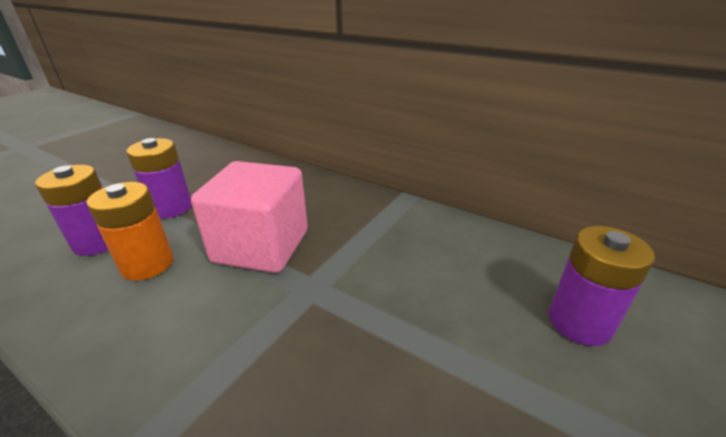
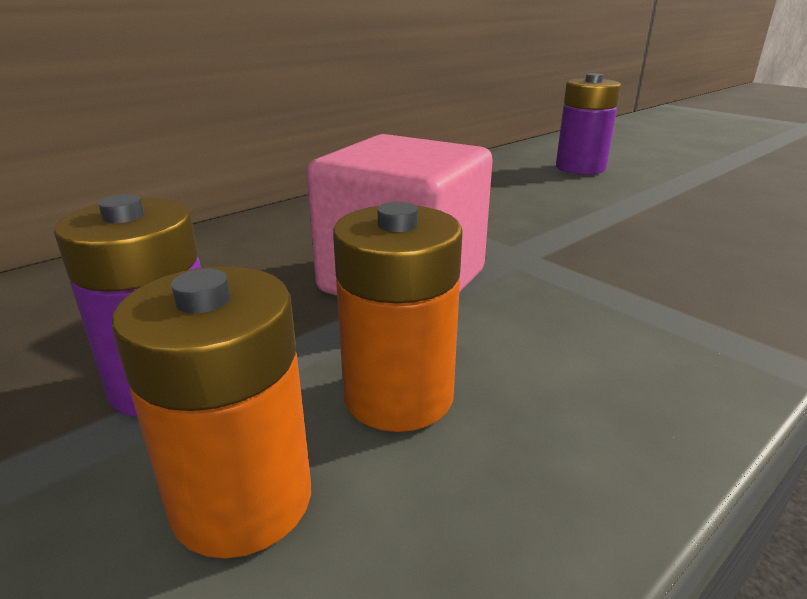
camera: 75 degrees left, 5 degrees down
(98, 242) = (242, 500): purple battery -> orange battery

